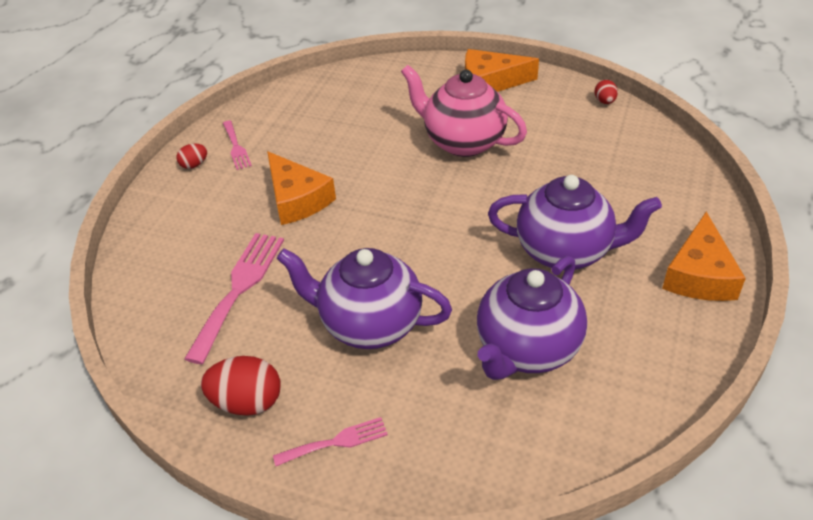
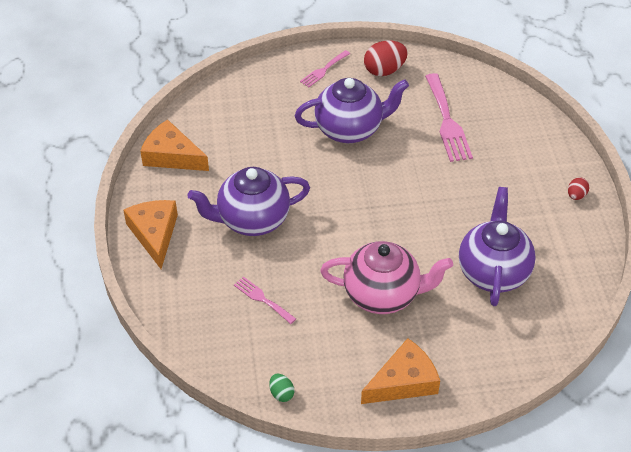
camera: 150 degrees right, 5 degrees up
(236, 147) = (562, 222): pink fork -> pink fork (262, 299)
(297, 199) = (470, 195): orange cheese -> orange cheese (172, 156)
(527, 349) = (248, 147): purple teapot -> purple teapot (493, 271)
(604, 101) = (281, 393): red egg -> green egg

